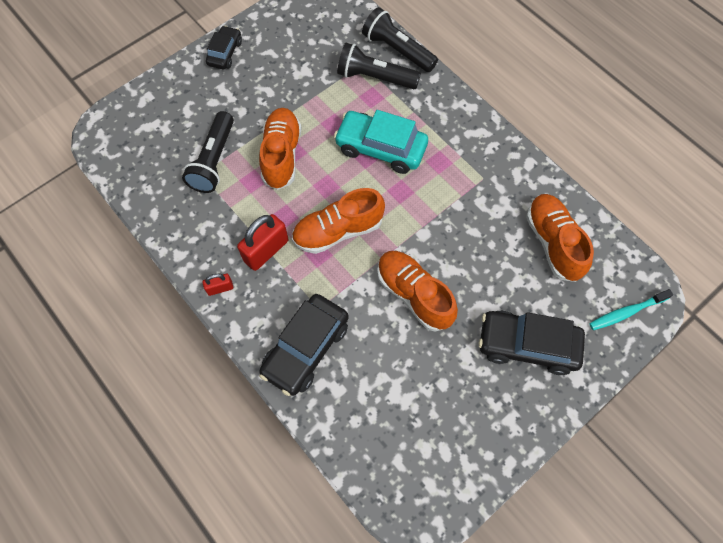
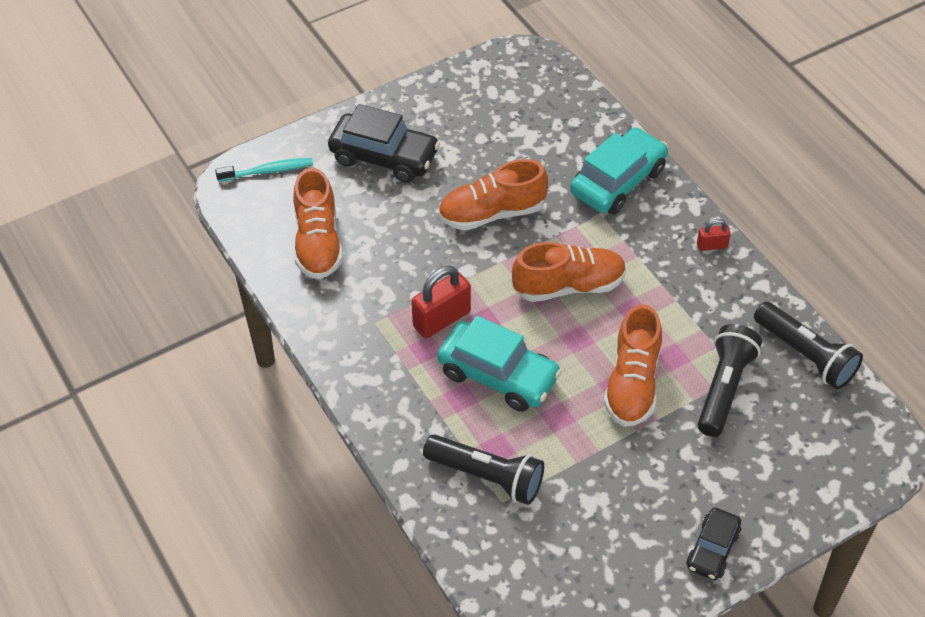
camera: 170 degrees left, 15 degrees down
(266, 251) = (657, 276): red padlock -> red padlock (442, 319)
(306, 348) = (618, 181): black car -> turquoise car
(397, 50) = (444, 516): black flashlight -> black flashlight (805, 355)
(414, 295) = (492, 213): orange shoe -> orange shoe turned 105 degrees clockwise

